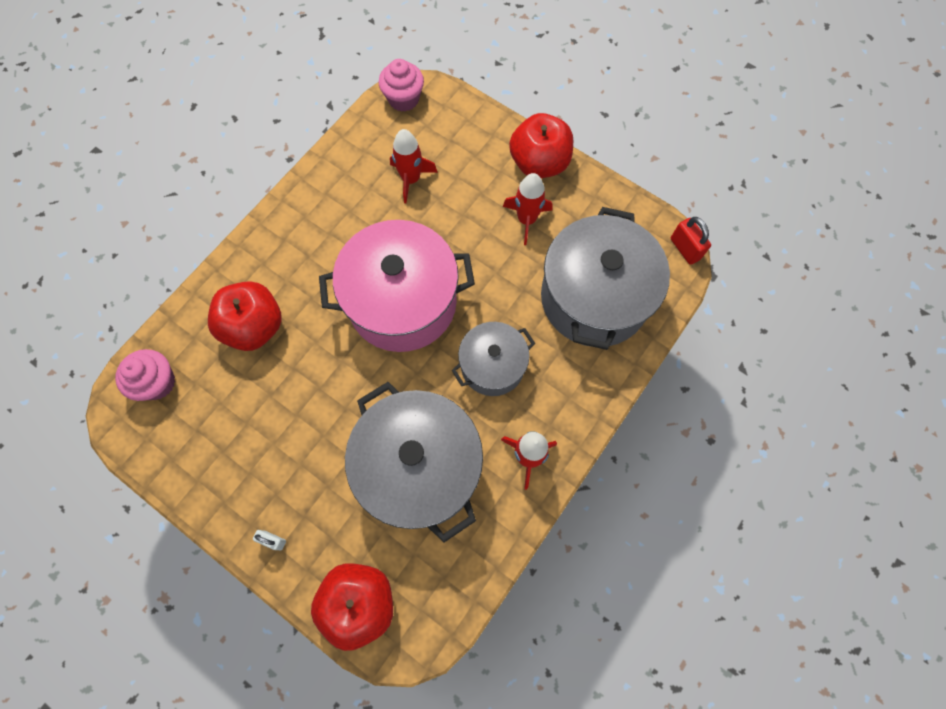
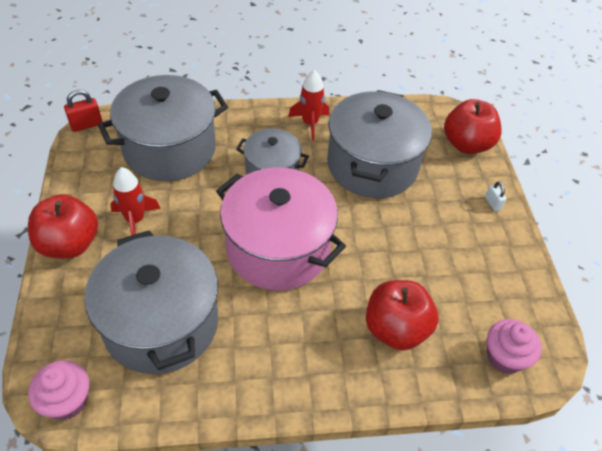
camera: 135 degrees left, 20 degrees down
(411, 179) = (161, 323): red rocket -> grey pot
(685, 249) = (86, 125): red padlock -> red padlock turned 45 degrees clockwise

